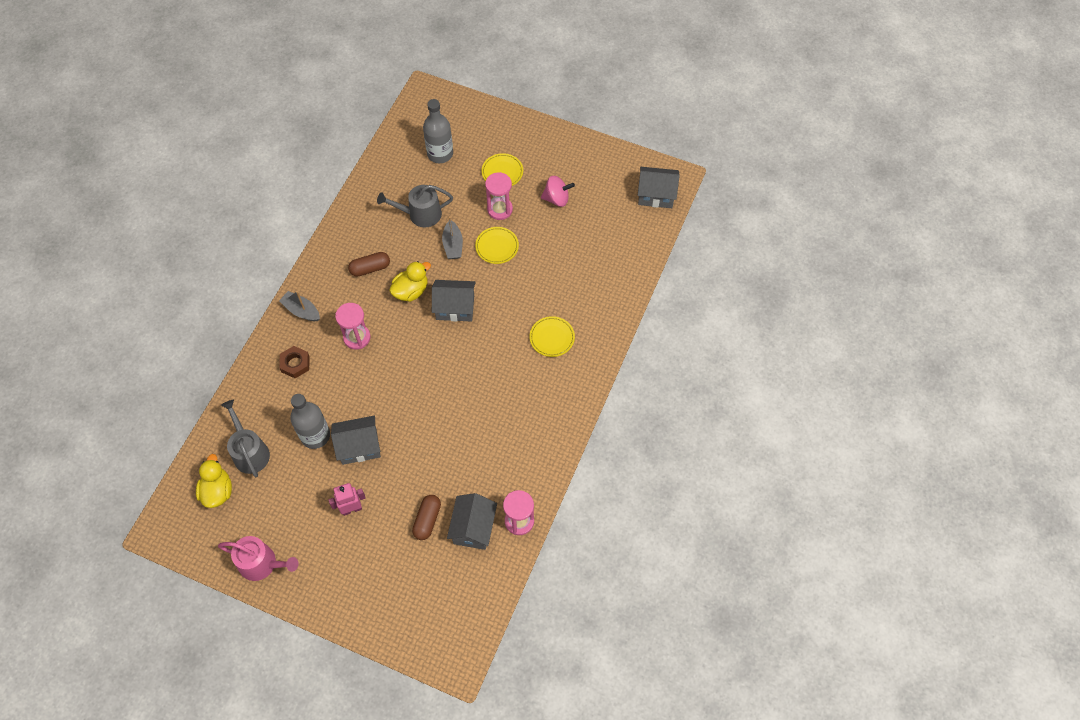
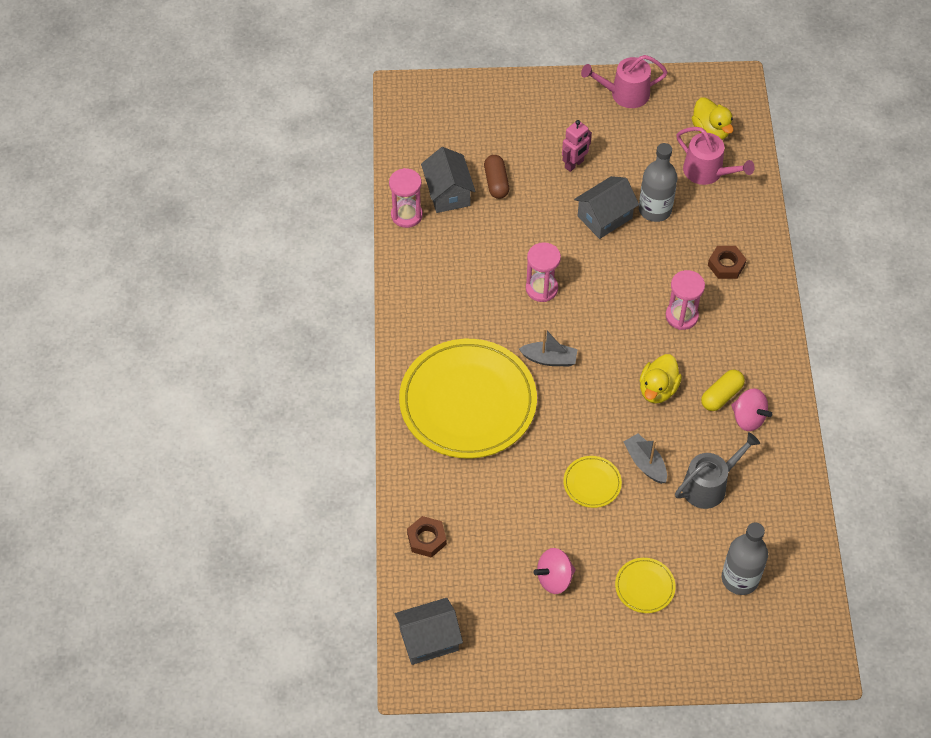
camera: 155 degrees right, 5 degrees down
(249, 452) = (707, 172): grey watering can -> pink watering can
(301, 310) = (761, 319): grey boat -> grey boat (549, 359)
(363, 246) = (748, 418): none -> pink spinning top
(370, 268) = (721, 396): brown capsule -> yellow capsule
(455, 307) = (596, 391): grey house -> none
(500, 209) = (617, 533): pink hourglass -> pink hourglass (541, 288)
(552, 338) = (468, 402): yellow plate -> yellow plate, size x2.43
(628, 255) = (426, 539): none -> brown nut

